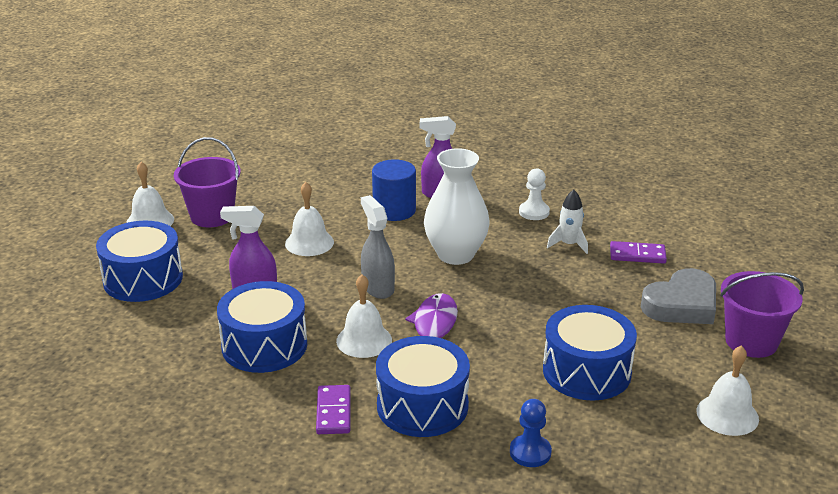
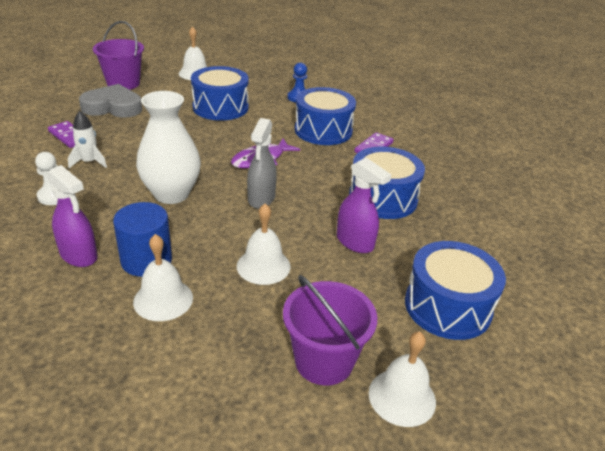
camera: 145 degrees left, 5 degrees up
(364, 340) = (314, 172): white bell -> white bell (163, 299)

